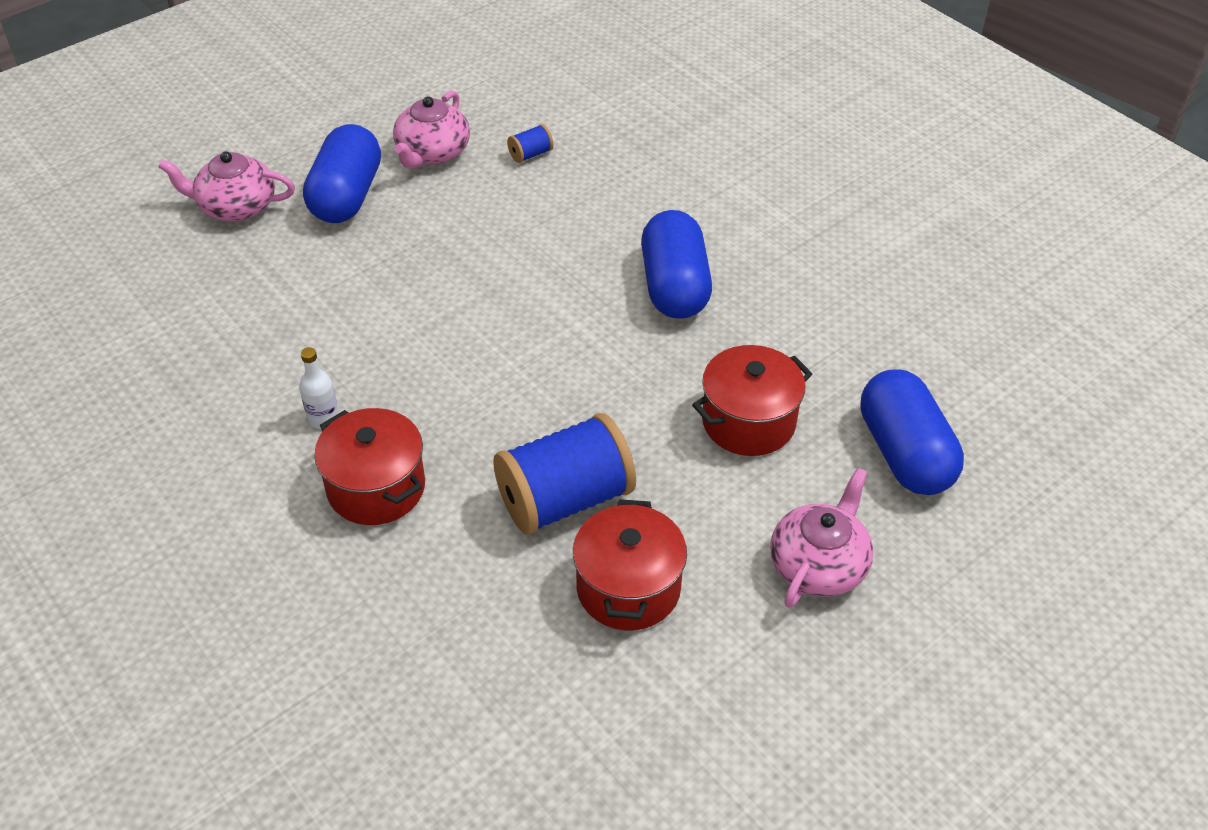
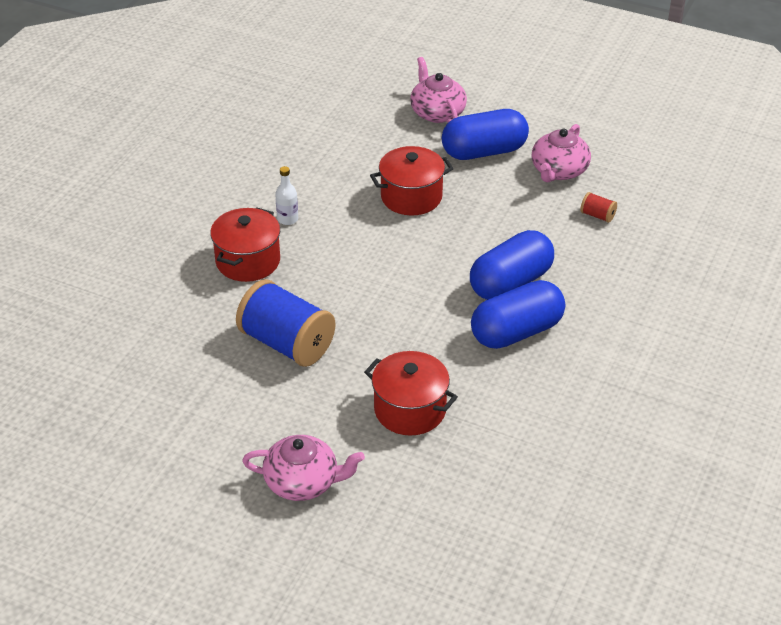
camera: 65 degrees right, 5 degrees down
(432, 153) = (559, 171): pink teapot -> pink teapot turned 60 degrees counterclockwise
(530, 154) = (597, 215): blue spool -> red spool
(628, 588) = (233, 395): red pot -> red pot (411, 197)
(904, 453) = (434, 502): blue capsule -> blue capsule (511, 283)

